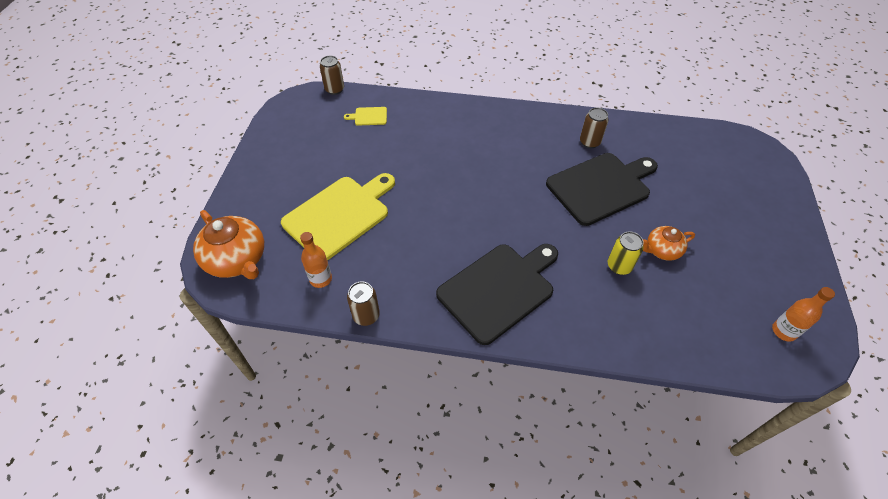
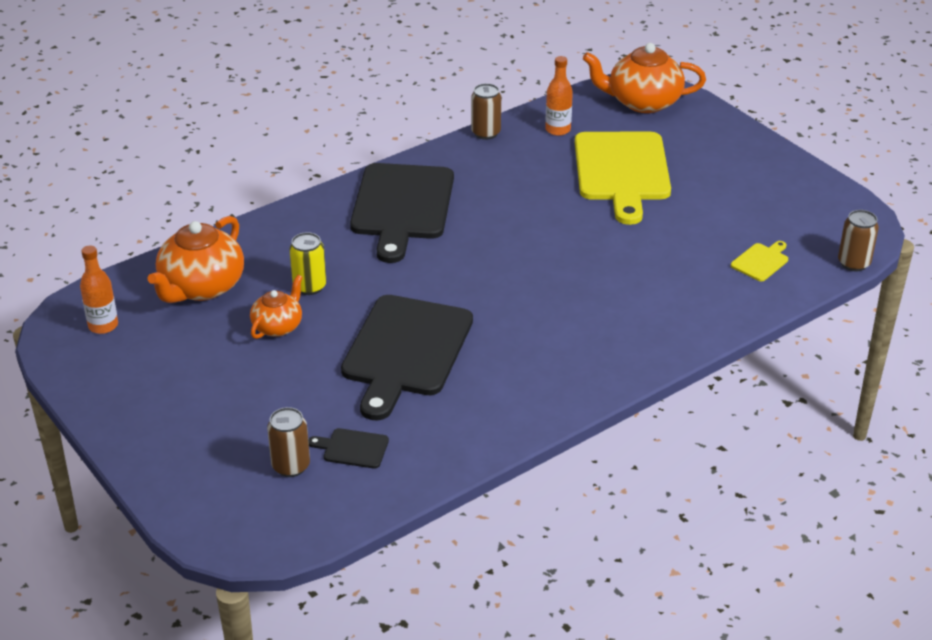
camera: 135 degrees right, 15 degrees down
(589, 142) = (477, 397): brown can -> brown can (291, 466)
(675, 156) = (352, 448): none -> black cutting board
(693, 317) = (201, 287): none -> orange teapot

